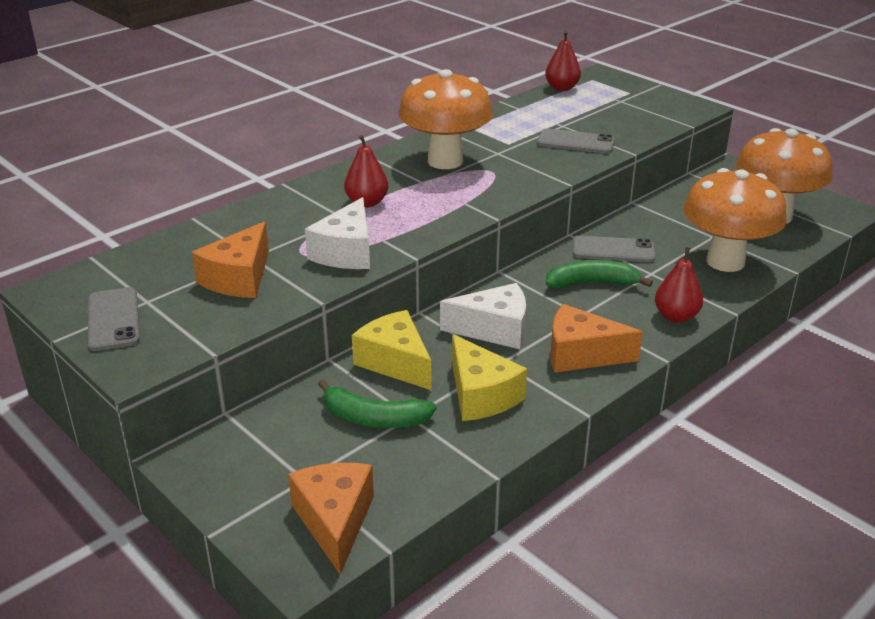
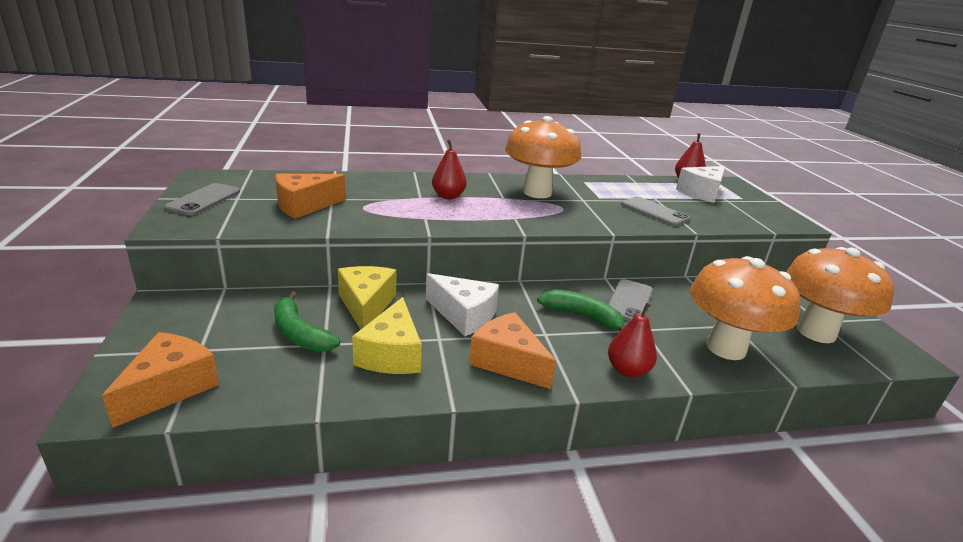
camera: 30 degrees right, 5 degrees down
(346, 252) = (390, 216): white cheese -> white cheese (702, 193)
(613, 250) = (629, 301): grey phone -> grey phone turned 75 degrees clockwise

